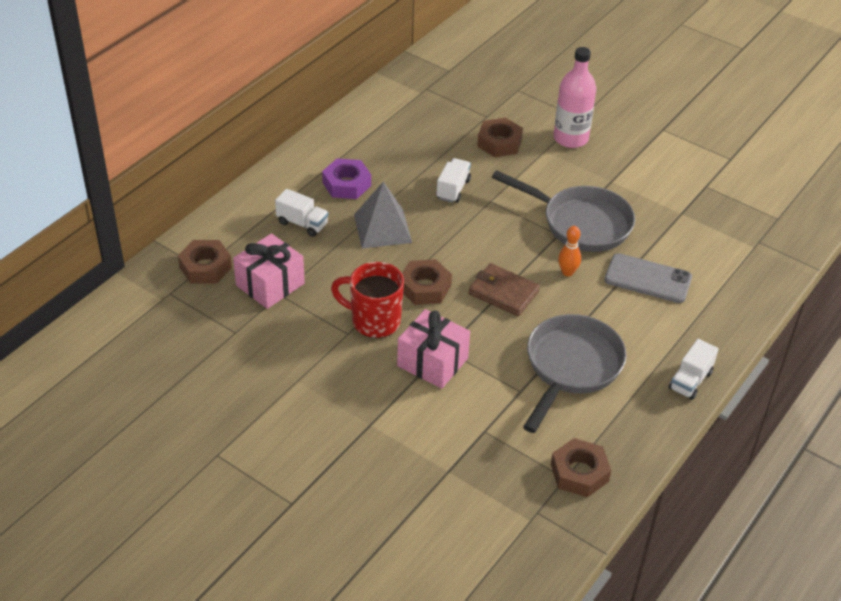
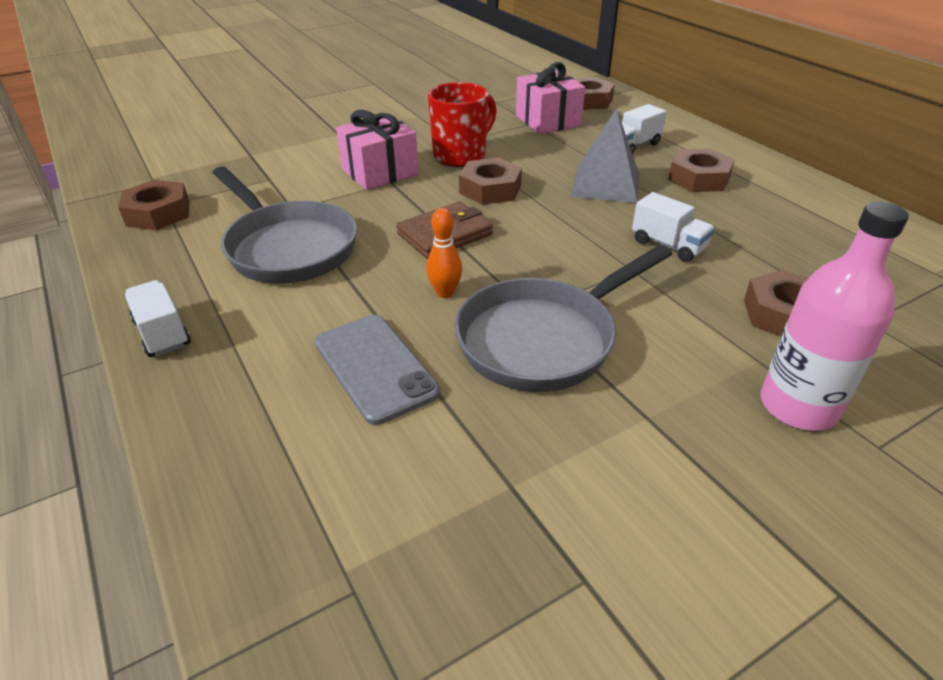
camera: 115 degrees right, 5 degrees down
(346, 184) = (699, 178): purple nut -> brown nut
(648, 279) = (375, 367): grey phone -> grey phone turned 75 degrees counterclockwise

